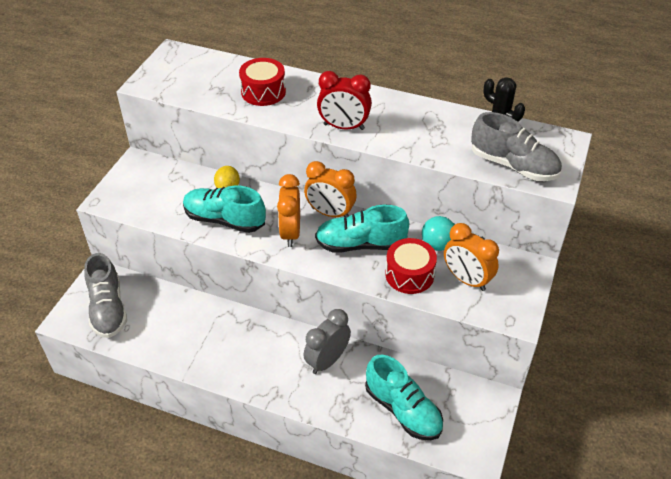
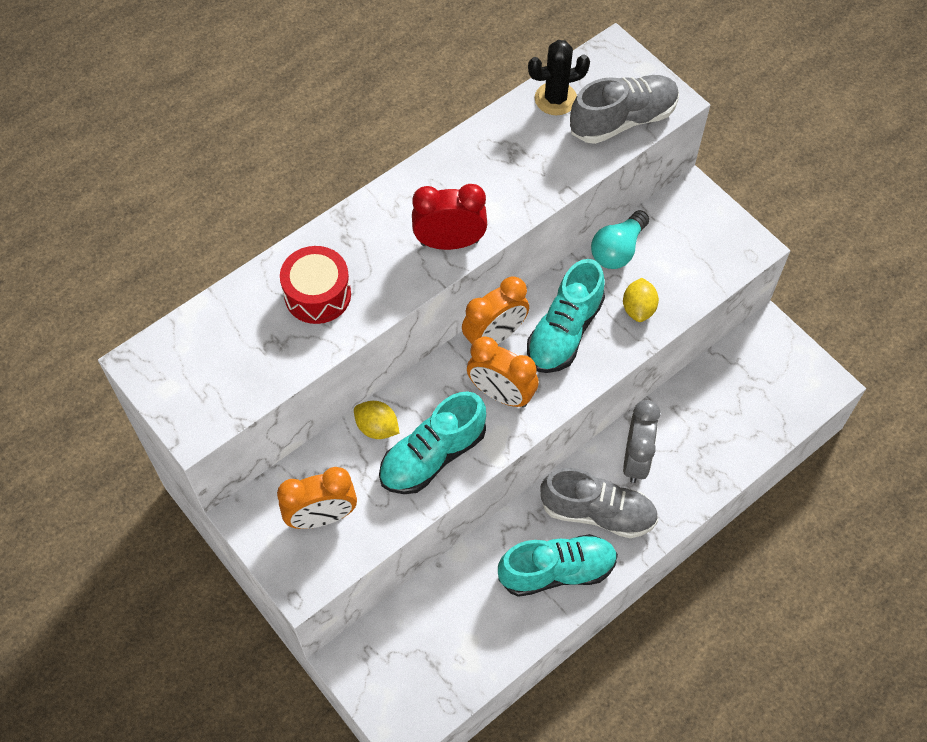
camera: 60 degrees left, 15 degrees up
(108, 309) = (414, 670): grey shoe -> grey shoe (598, 512)
(327, 361) = (636, 459): grey clock -> grey clock turned 150 degrees counterclockwise
(344, 127) = (449, 242): red clock -> red clock turned 135 degrees counterclockwise
(403, 410) = (738, 420): turquoise shoe -> turquoise shoe (557, 571)
(409, 275) = (638, 309): red drum -> yellow lemon
(466, 280) = (676, 261): orange clock -> orange clock (322, 517)

